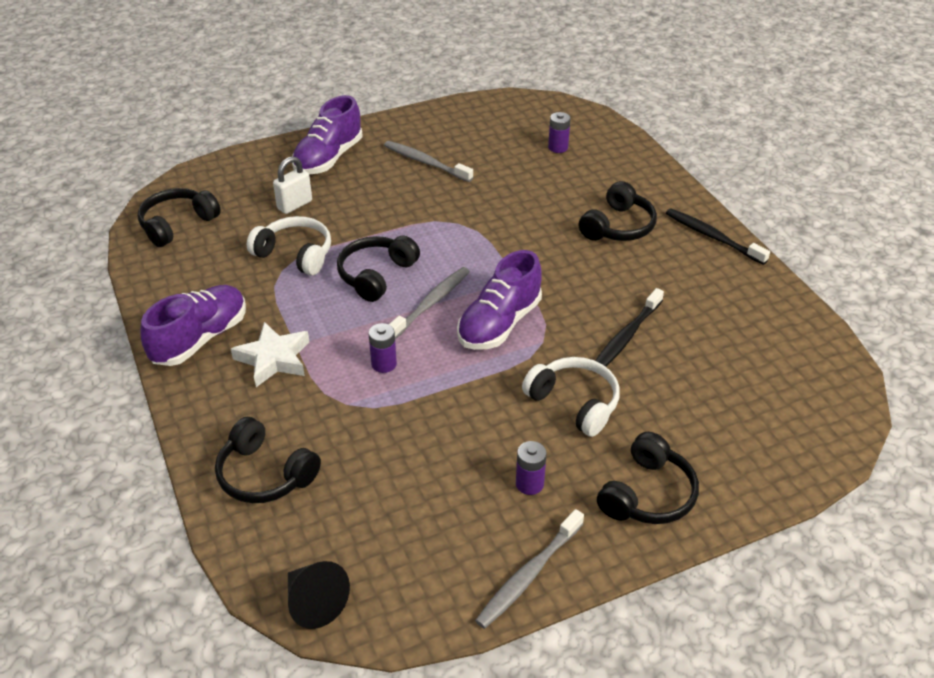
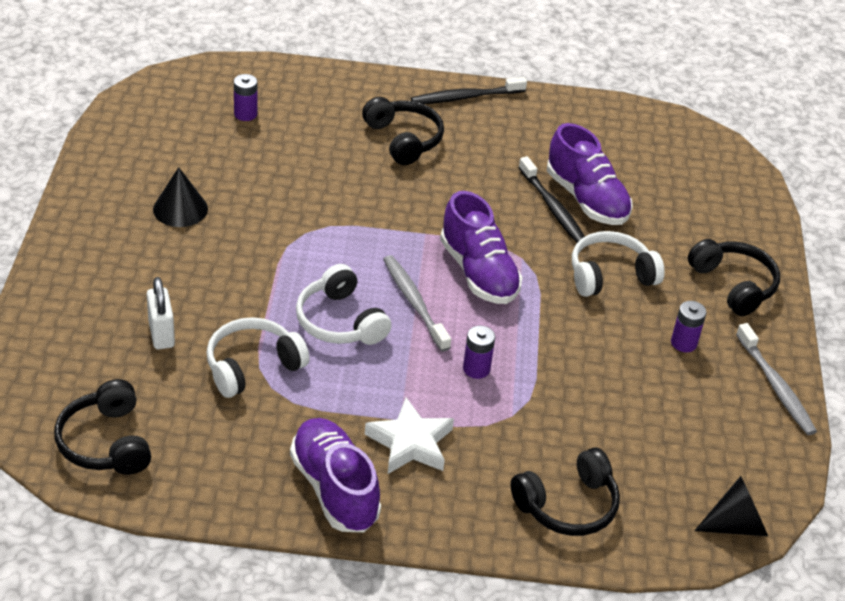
camera: 65 degrees left, 0 degrees up
(328, 158) = (96, 275): purple shoe -> purple shoe (586, 199)
(376, 275) = (340, 321): black headphones -> white headphones
(426, 162) = (180, 209): grey toothbrush -> black cone

